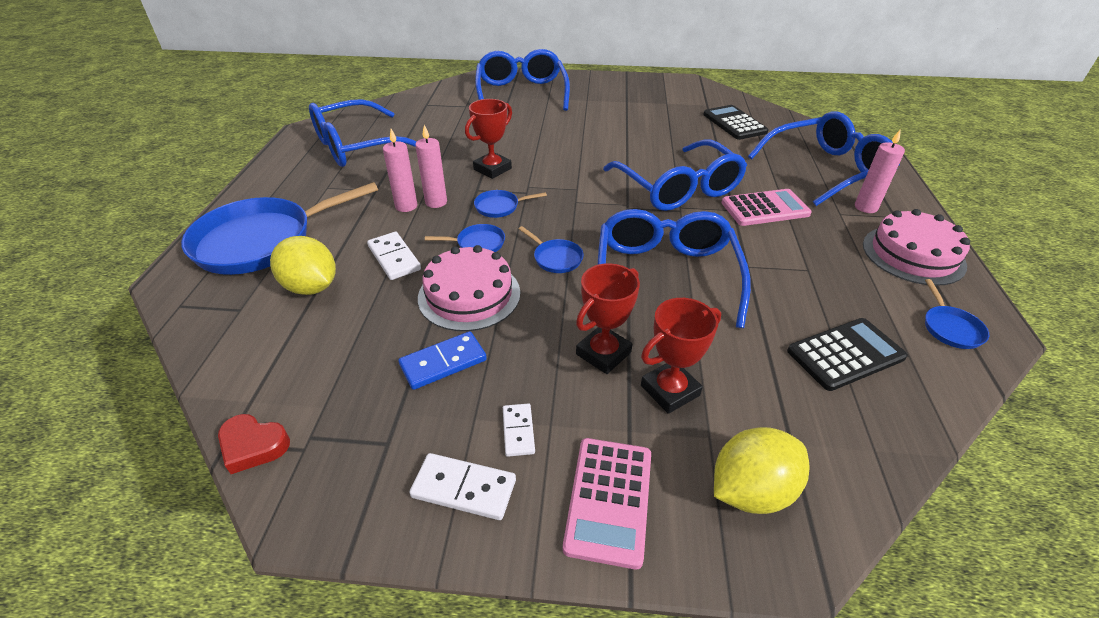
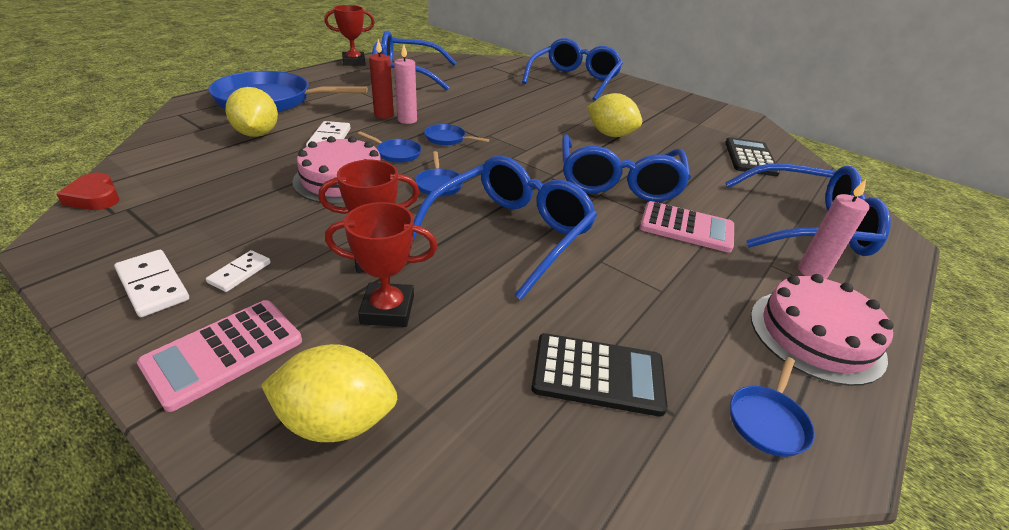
camera: 30 degrees right, 5 degrees down
(406, 206) = (384, 115): pink candle -> red candle
(443, 363) = (262, 209): blue domino -> none
(492, 169) = (478, 116): red trophy -> red trophy (354, 62)
(619, 143) = (610, 135): none -> yellow lemon

